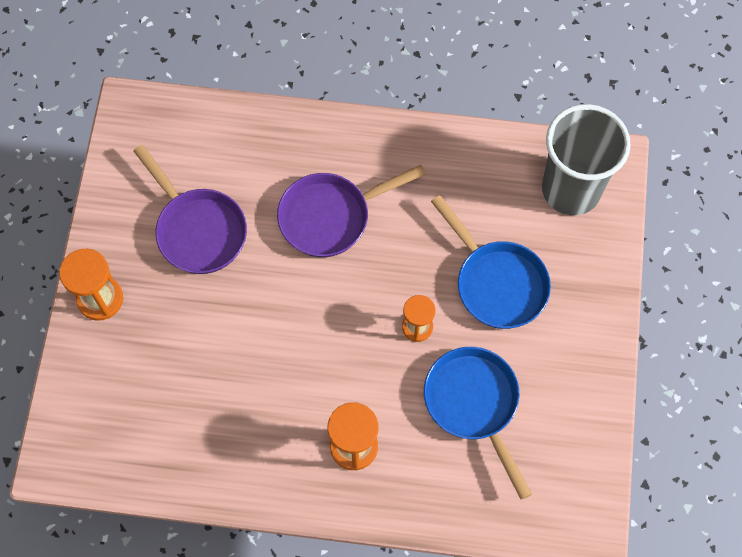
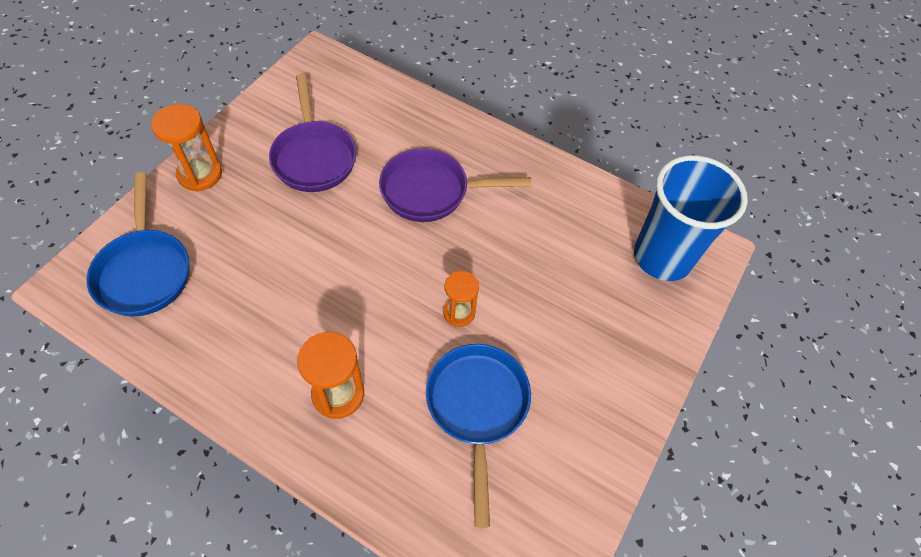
camera: 20 degrees right, 10 degrees down
(497, 282) = (554, 306): blue pan -> blue pan (145, 270)
(571, 189) = (662, 257): grey cup -> blue cup

